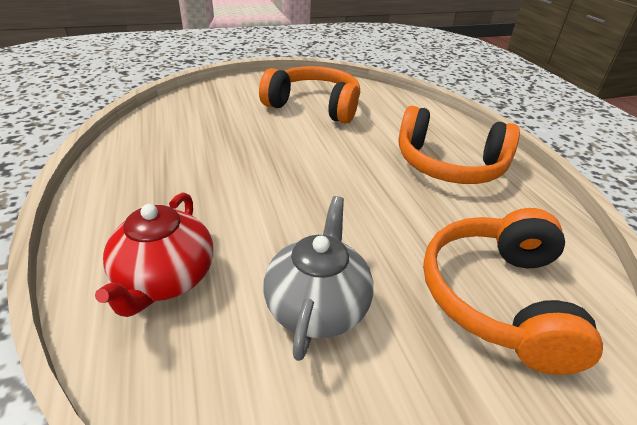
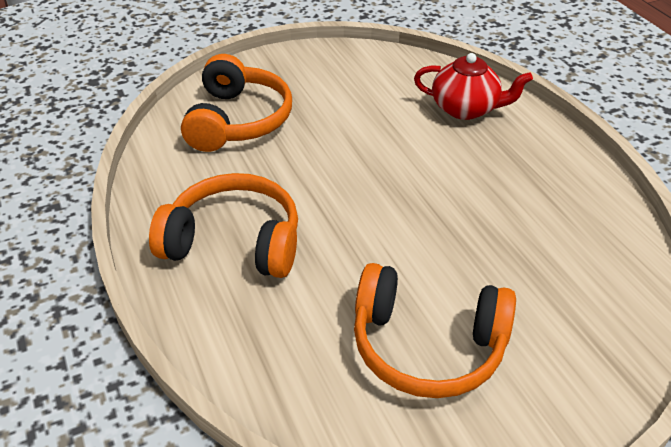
camera: 175 degrees right, 5 degrees up
(165, 279) = (466, 109): red teapot -> red teapot turned 105 degrees clockwise
(317, 305) = (360, 105): grey teapot -> none

